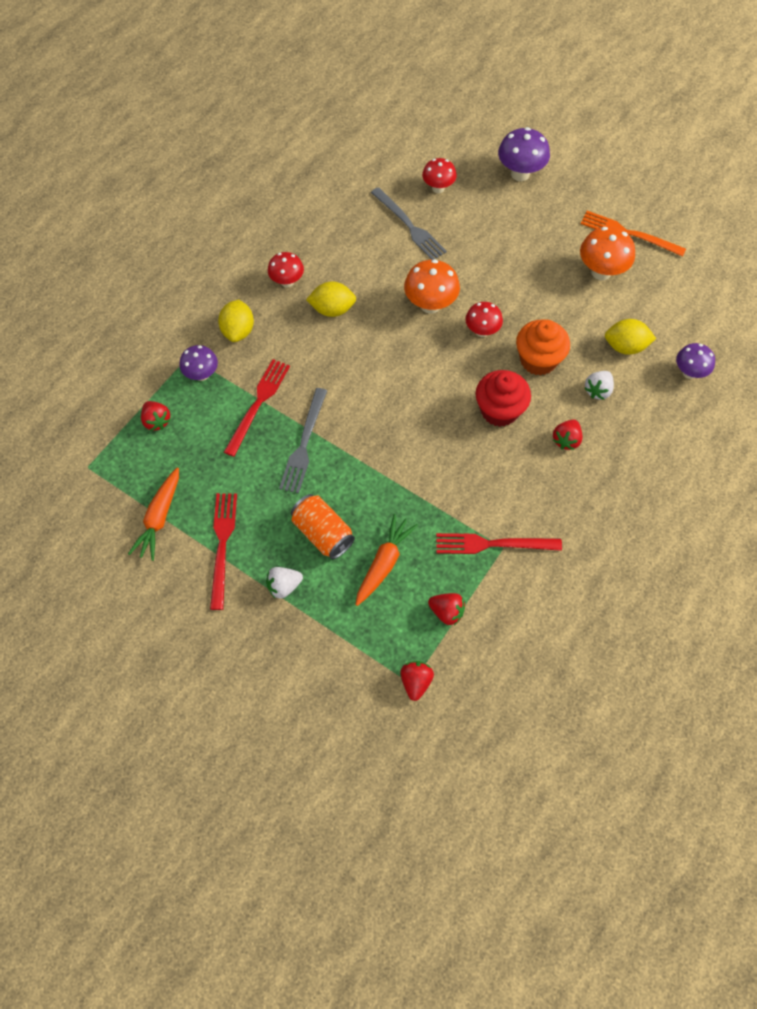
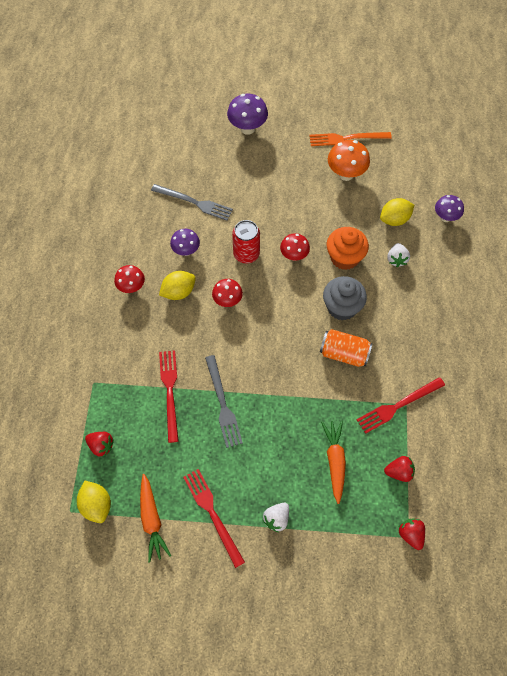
camera: 30 degrees left, 0 degrees up
(202, 374) = (113, 391): purple mushroom -> purple mushroom (186, 251)
(238, 331) = (119, 343): yellow lemon -> yellow lemon (97, 505)
(323, 533) = (279, 463): orange can -> orange can (344, 353)
(430, 305) = (246, 254): orange mushroom -> red can
(438, 188) = (197, 165): red mushroom -> red mushroom (227, 301)
(499, 410) = (342, 307): red cupcake -> grey cupcake
(566, 440) = (398, 305): red strawberry -> none

